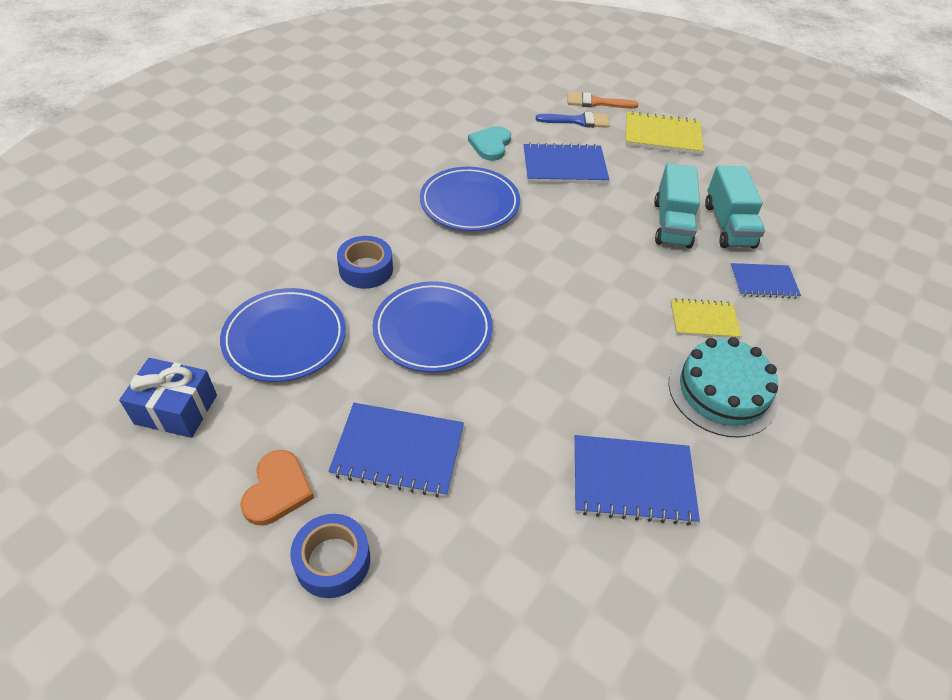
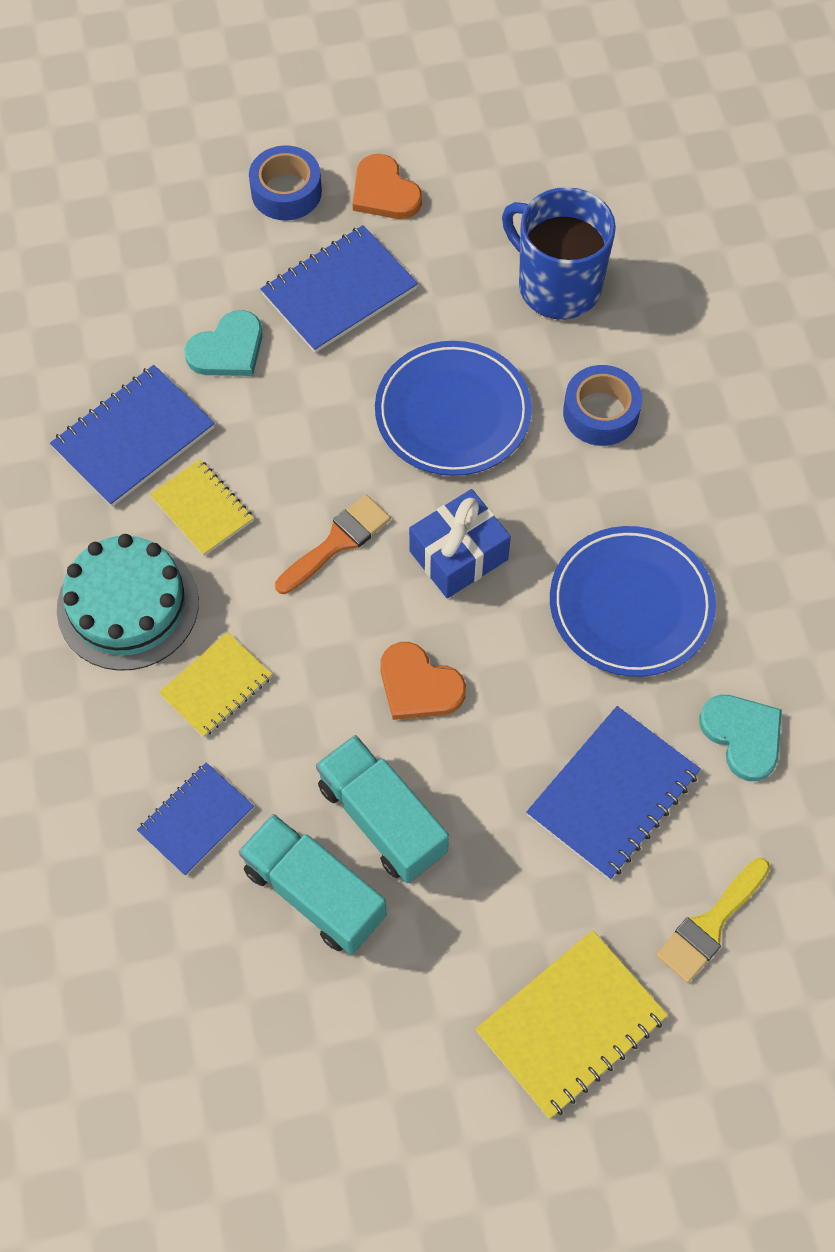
camera: 135 degrees right, 15 degrees up
(176, 409) = (539, 167): blue gift -> blue gift (458, 555)
(285, 338) = (557, 285): blue plate -> blue mug
(511, 481) = (228, 349): none -> turquoise heart
(578, 121) = (710, 924): blue brush -> yellow brush
(596, 102) = (742, 1009): orange brush -> orange brush (337, 542)
(600, 248) = (418, 685): none -> orange heart
(629, 403) = (202, 509): none -> yellow notebook

